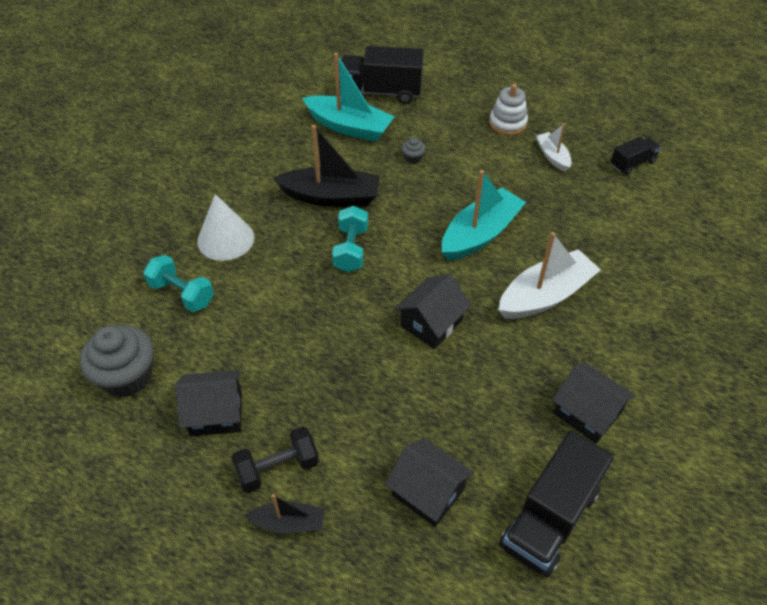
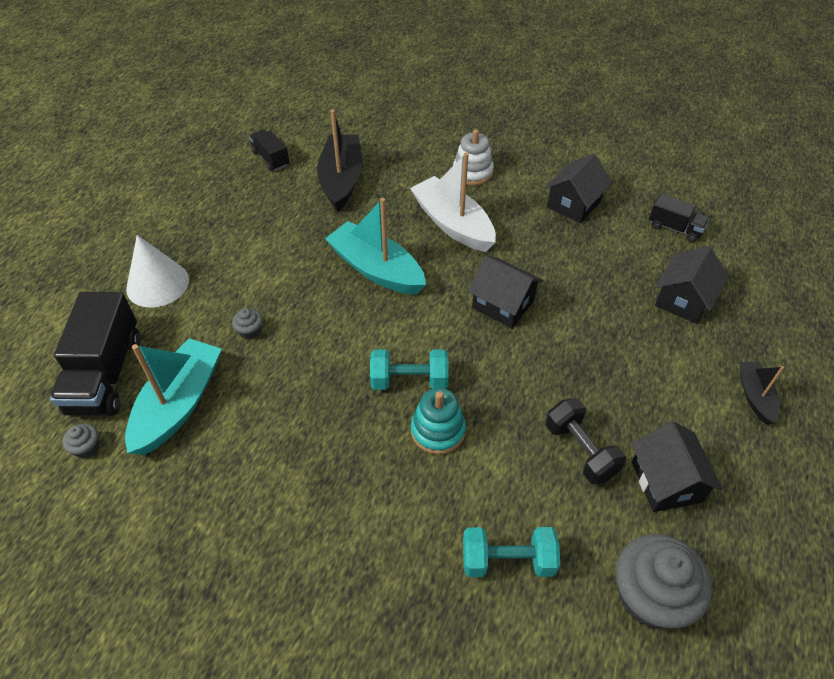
camera: 95 degrees left, 0 degrees up
(182, 294) = (507, 560): turquoise dumbbell -> turquoise dumbbell turned 60 degrees clockwise
(225, 239) = (404, 525): white cone -> white cone (157, 284)
(278, 468) = (706, 413): black dumbbell -> black dumbbell (580, 450)
(299, 263) = (438, 431): none -> turquoise stacking toy
(322, 91) = (87, 448): none -> grey cupcake
(331, 197) = (320, 410): black boat -> black boat (341, 180)
(507, 123) = (194, 247): white stacking toy -> white stacking toy (472, 172)
(550, 518) = (674, 228): black truck -> black truck, size x0.54
(552, 156) = (256, 213): white boat -> none

